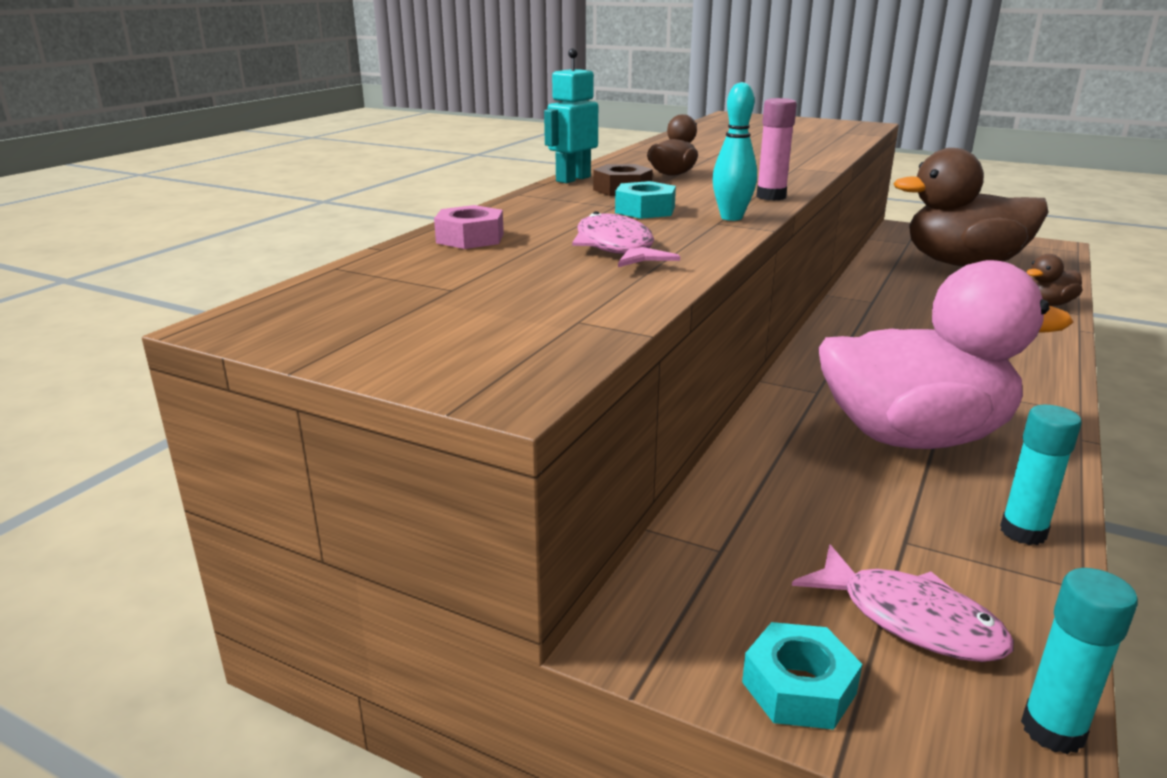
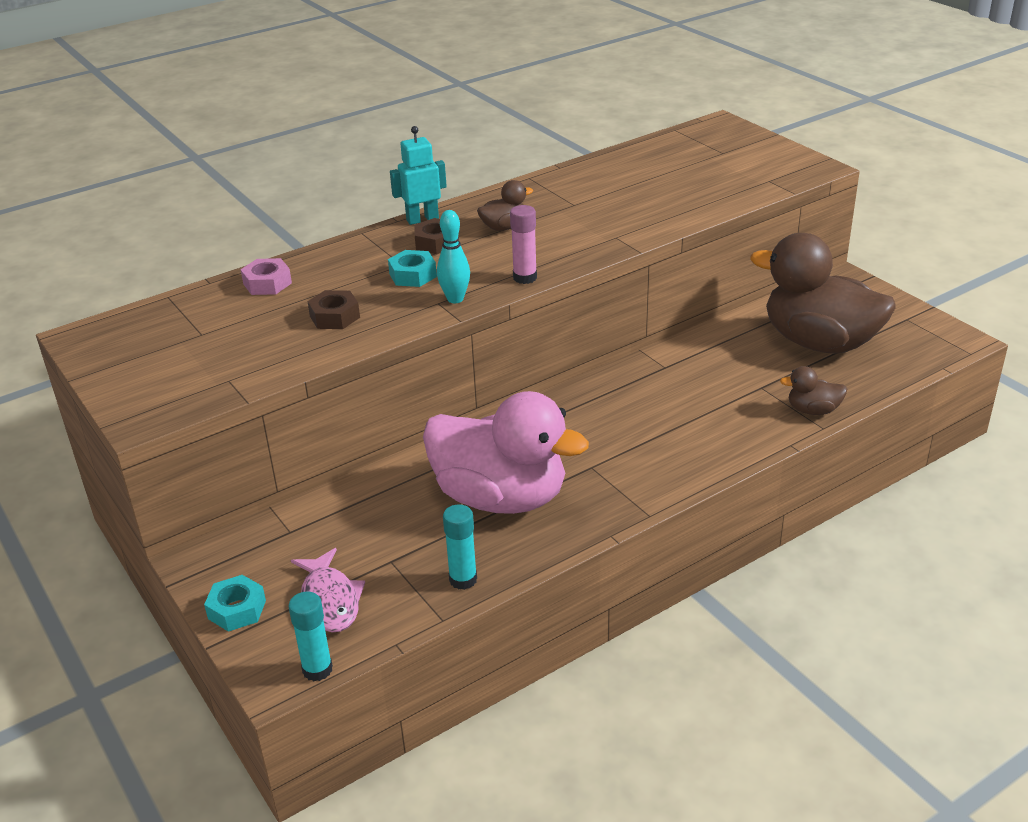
camera: 30 degrees right, 10 degrees up
(616, 248) = (334, 317): pink fish -> brown nut

